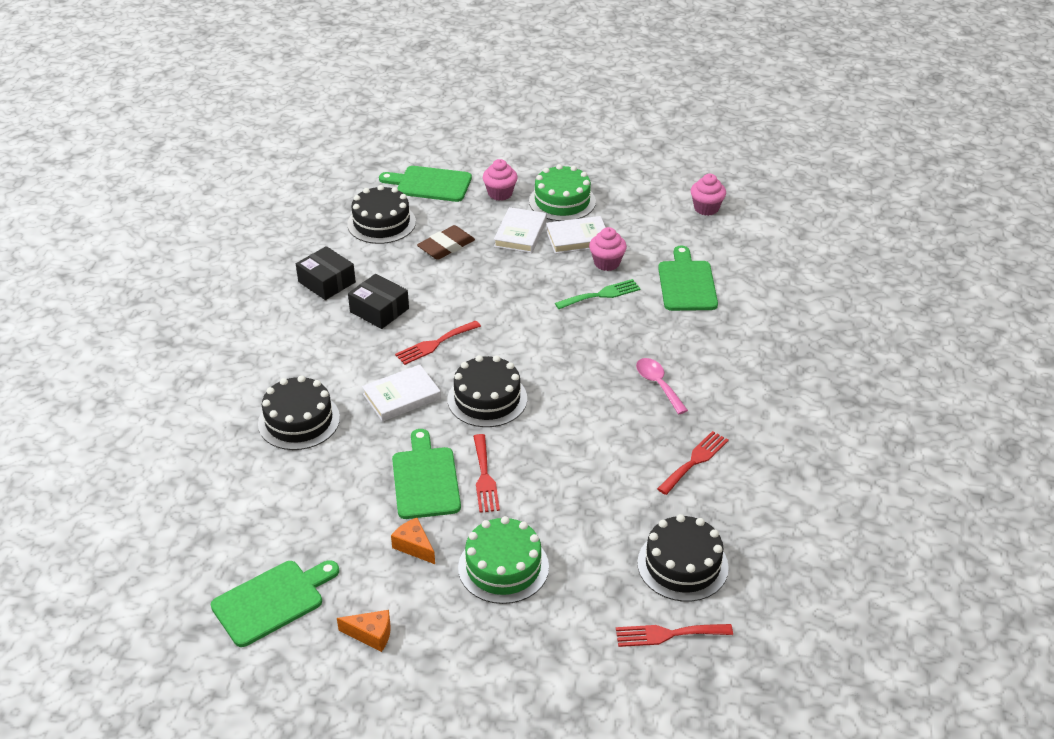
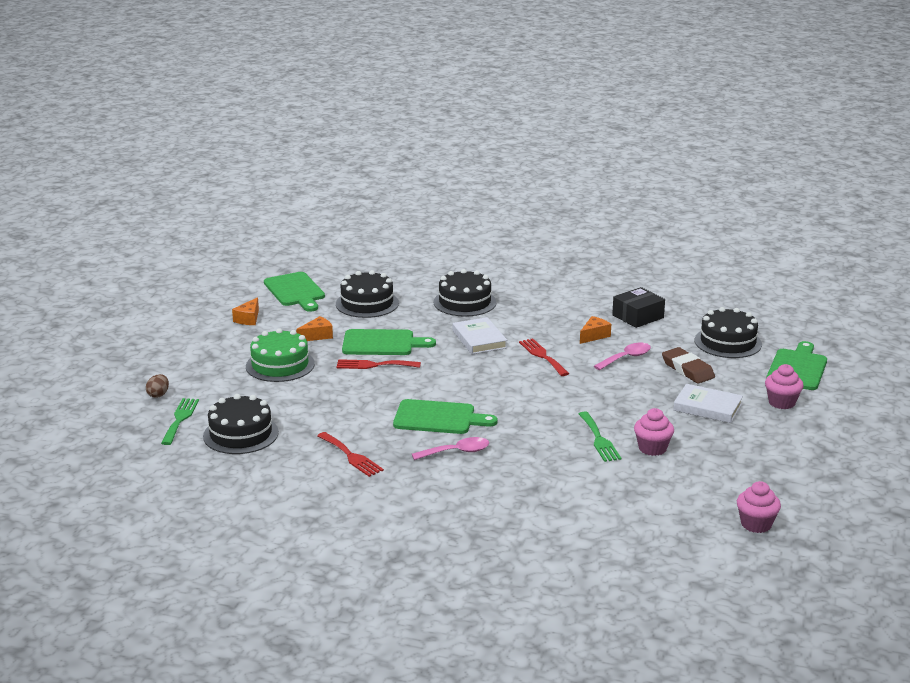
camera: 100 degrees right, 15 degrees down
(379, 310) = (594, 336): black box -> orange cheese
(428, 286) = (626, 358): none -> pink spoon
(487, 399) = (464, 373): black cake -> black cake (367, 303)
(562, 201) = (768, 435): green cake -> none
(577, 238) = (698, 437): white book -> none
(614, 677) = (158, 395): none -> brown egg
(669, 634) = (180, 419): red fork -> green fork
(686, 283) = (610, 490): green cutting board -> green cutting board (438, 418)

